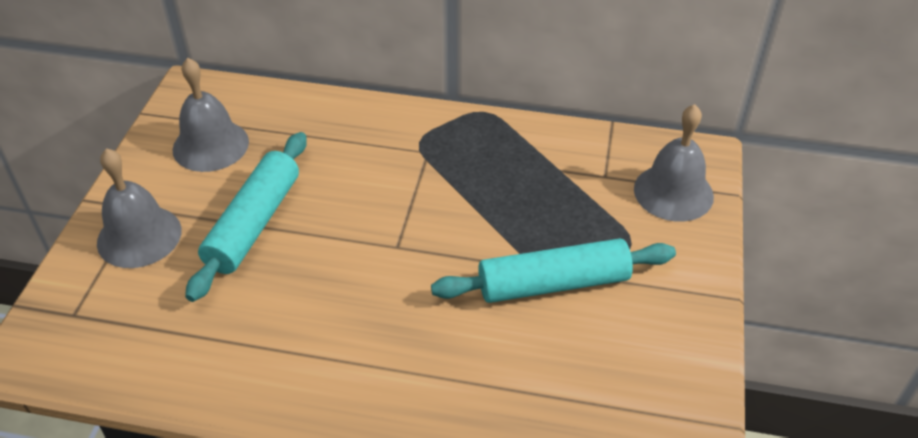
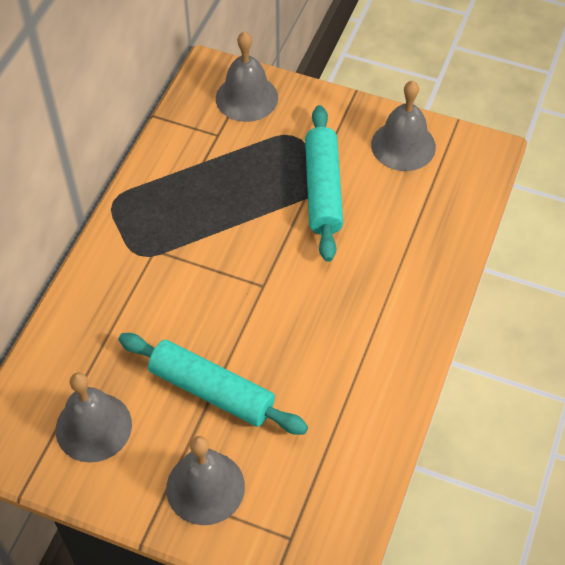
camera: 80 degrees left, 10 degrees up
(659, 362) = (403, 145): none -> grey bell

